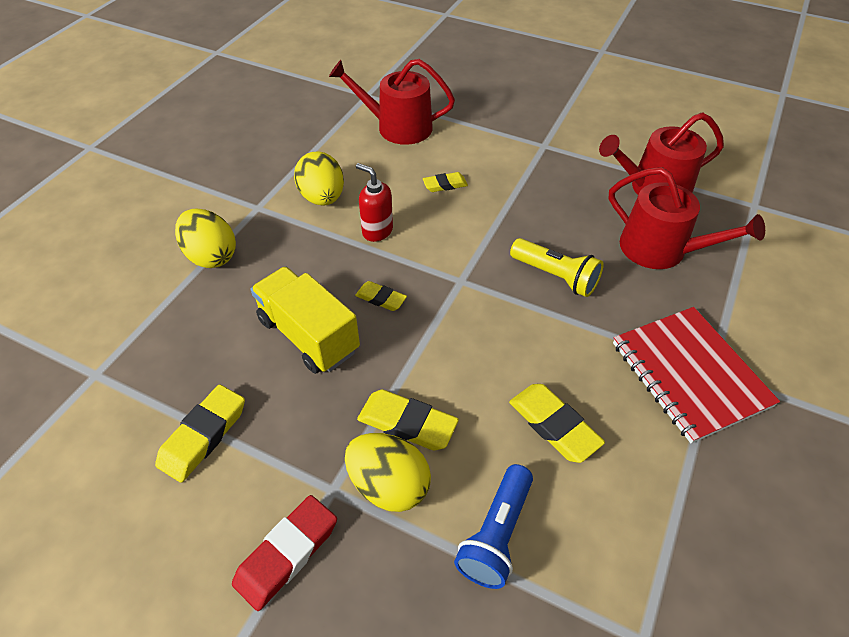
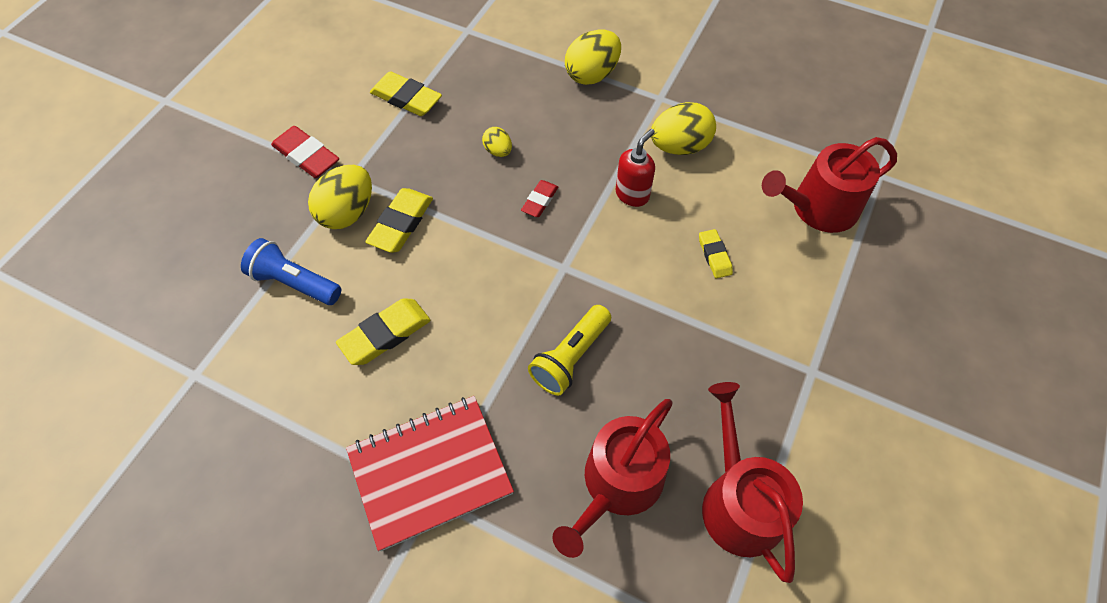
camera: 90 degrees right, 10 degrees up
(308, 335) = (498, 151): yellow truck -> yellow egg
(381, 298) = (539, 201): yellow eraser -> red eraser
(397, 127) = (818, 208): red watering can -> red watering can turned 120 degrees counterclockwise

